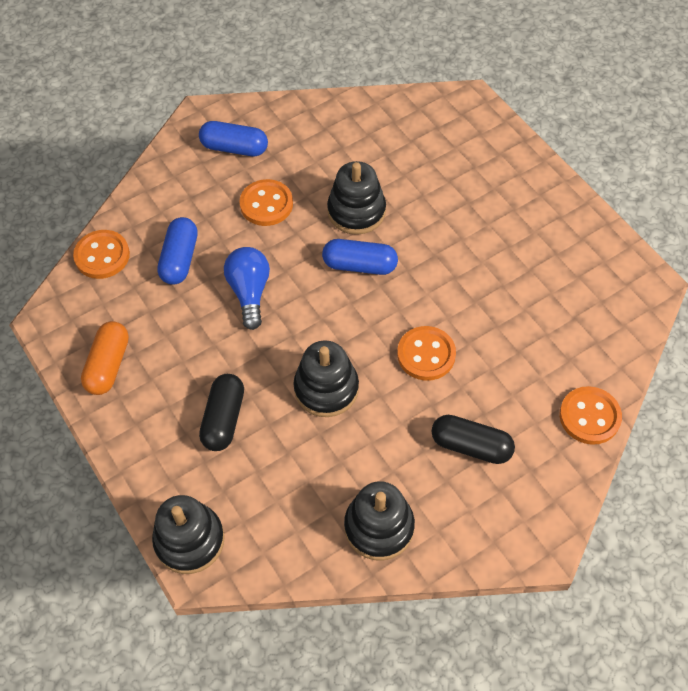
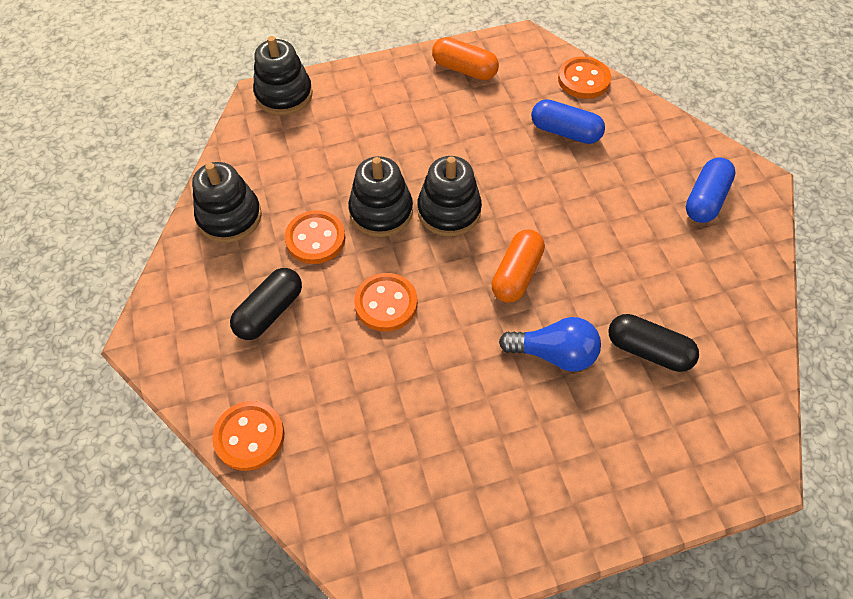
camera: 105 degrees right, 0 degrees up
(224, 419) = (381, 133): black capsule -> black capsule (648, 350)
(249, 292) = (510, 176): blue light bulb -> blue light bulb (554, 353)
(266, 204) = (619, 211): orange button -> orange button (315, 239)
(356, 211) = (591, 290): black stacking toy -> black stacking toy (449, 211)
(360, 265) = (516, 274): blue capsule -> orange capsule

